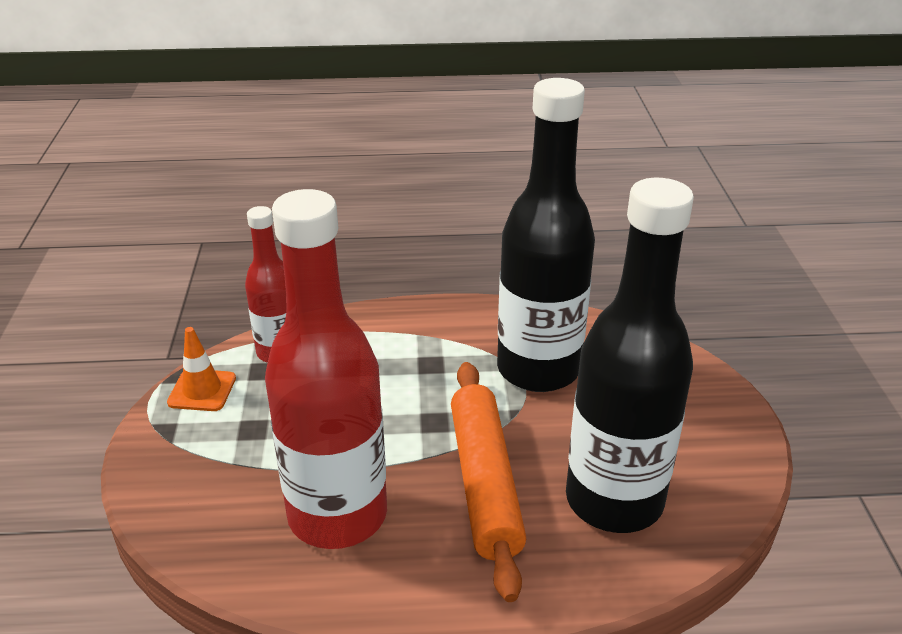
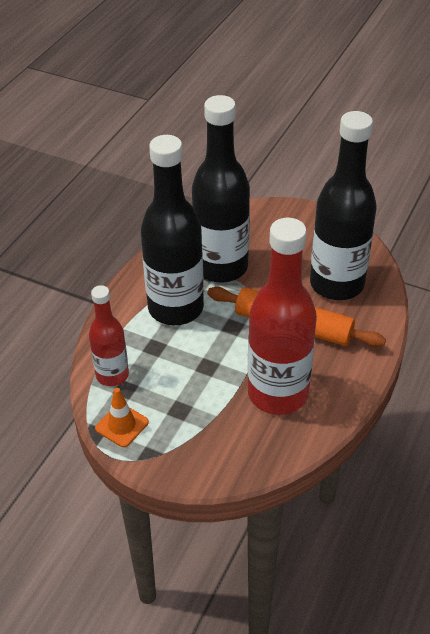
camera: 60 degrees left, 10 degrees up
(428, 359) = (175, 308): none -> black bottle

